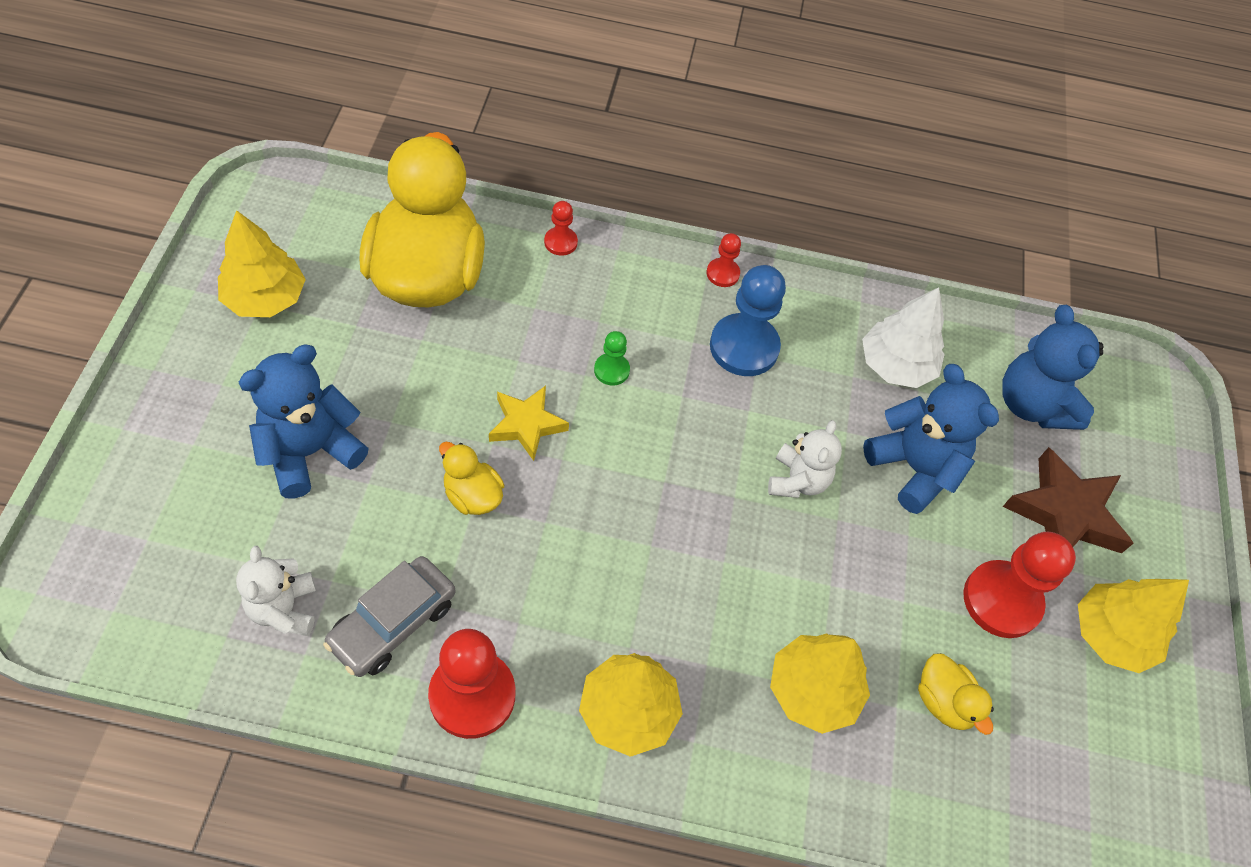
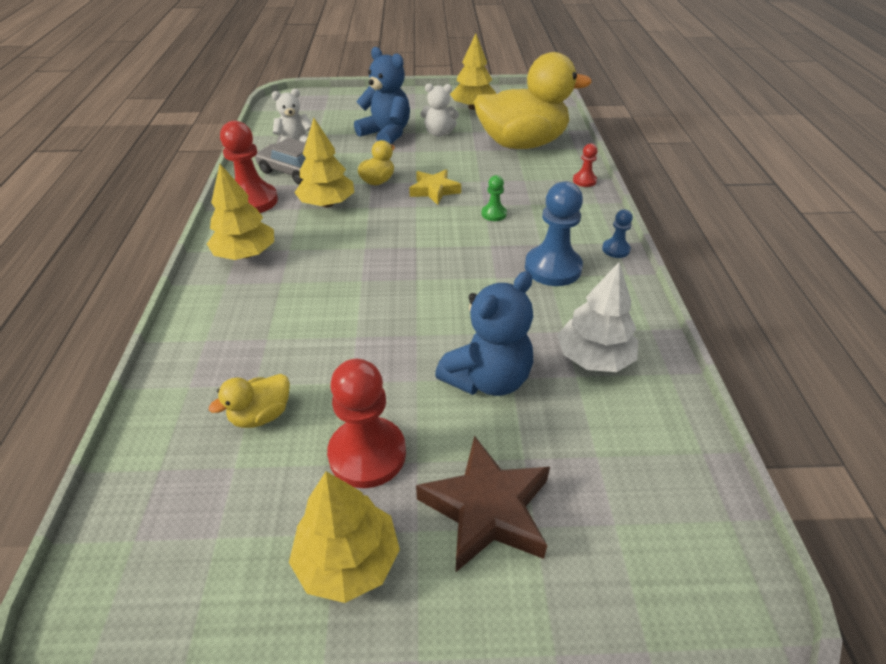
camera: 85 degrees right, 15 degrees down
(722, 273) = (615, 249): red pawn -> blue pawn
(797, 480) = (443, 308): white teddy bear -> white teddy bear (439, 133)
(813, 690) = (265, 335): yellow tree -> yellow tree (327, 204)
(1032, 404) = (615, 473): blue teddy bear -> none

